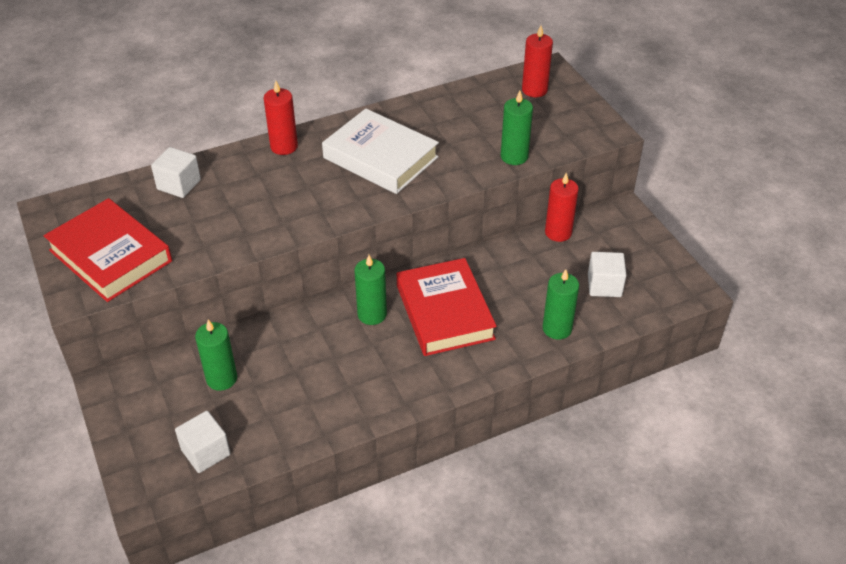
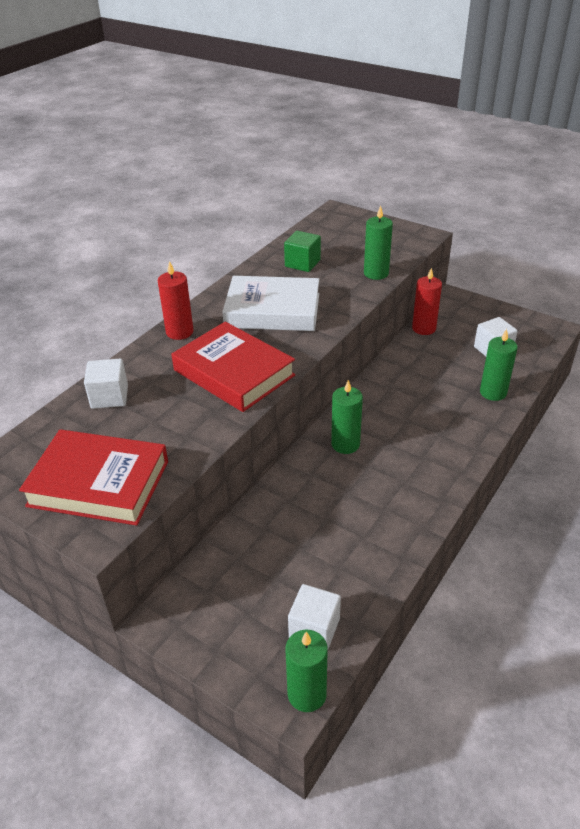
camera: 30 degrees left, 5 degrees down
(221, 378) = (266, 557): green candle -> green candle (307, 694)
(444, 312) = (400, 417): red book -> red book (234, 373)
(456, 118) = (302, 263): none -> green cube
(534, 90) = (341, 227): red candle -> none

